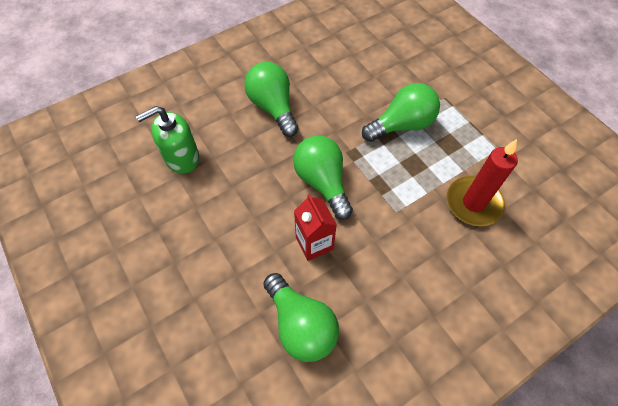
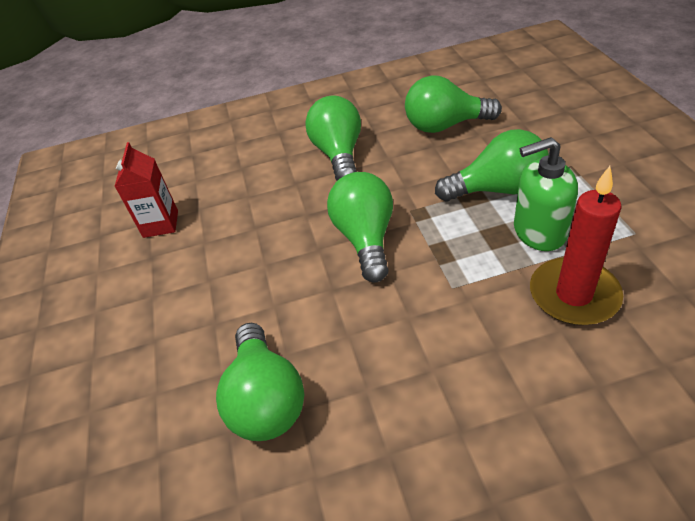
camera: 25 degrees right, 15 degrees down
(181, 158) = (213, 192): green soap dispenser -> green soap dispenser (539, 232)
(314, 243) = (326, 305): red carton -> red carton (161, 224)
(346, 70) = (445, 126): none -> green light bulb

